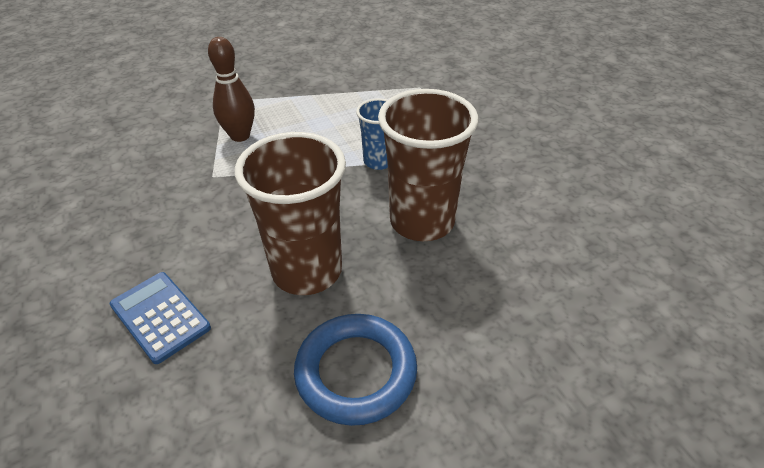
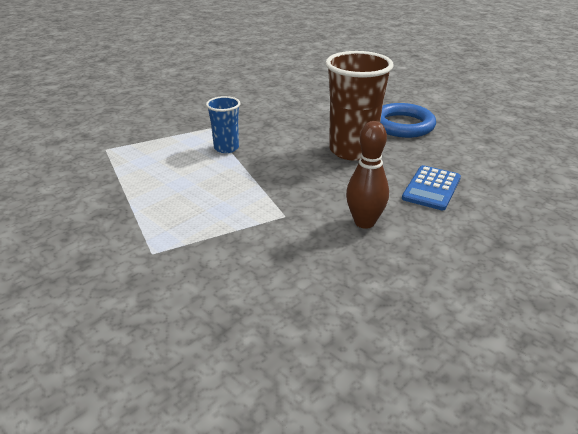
camera: 110 degrees left, 10 degrees down
(240, 136) = (217, 220): brown bowling pin -> brown bowling pin (364, 222)
(422, 221) = (282, 125): brown cup -> none

